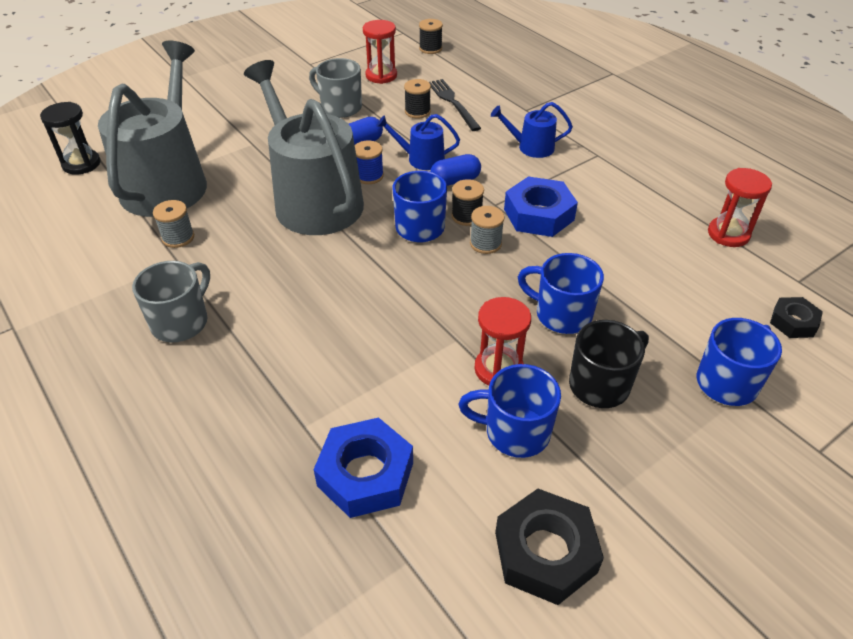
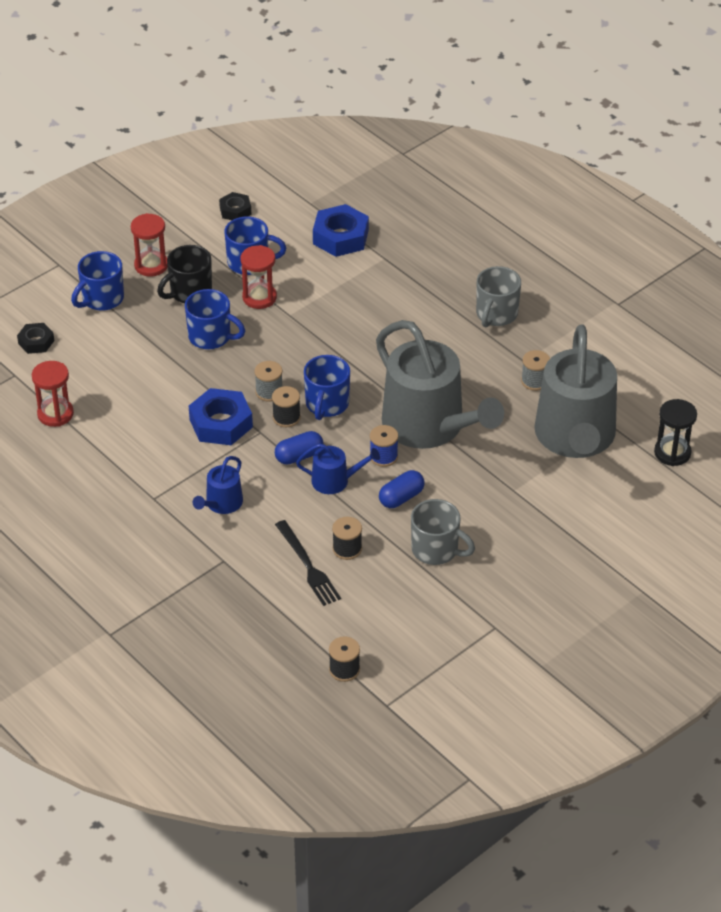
camera: 175 degrees right, 0 degrees up
(381, 76) = (399, 609): red hourglass -> red hourglass (151, 265)
(531, 147) = (221, 504): blue watering can -> blue watering can turned 120 degrees clockwise
(545, 552) = (235, 210): black nut -> black nut, size x0.58

